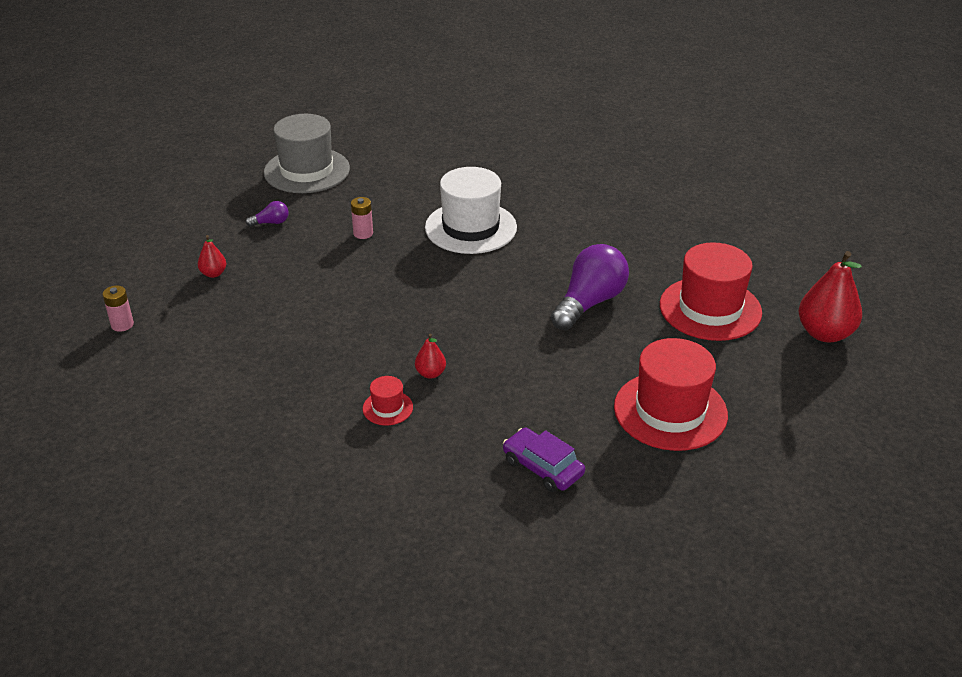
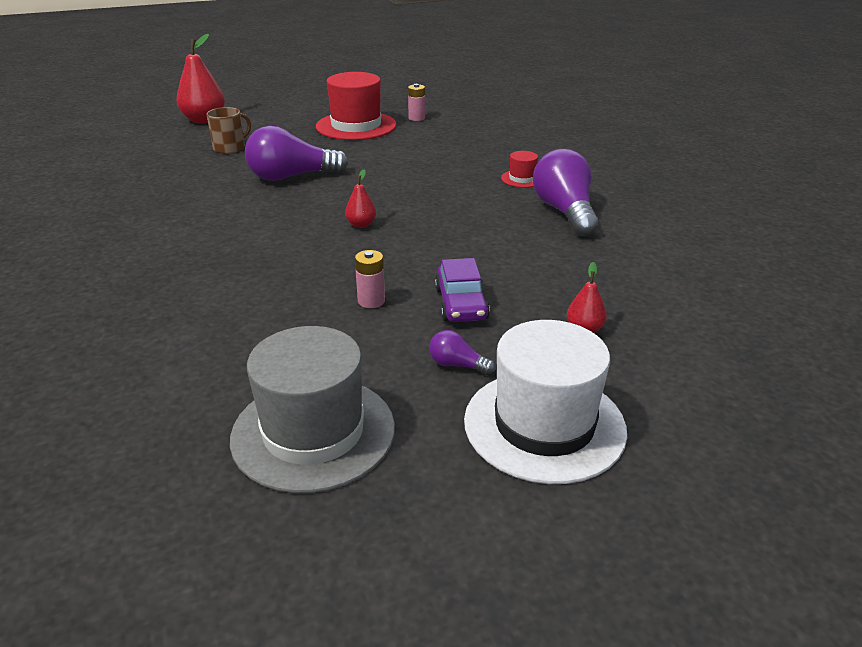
camera: 140 degrees left, 5 degrees down
(122, 325) = (725, 316): pink battery -> pink battery (416, 118)
(306, 378) = (565, 212): none -> purple light bulb
(430, 373) = (468, 183): red pear -> red pear (361, 224)
(470, 227) = (264, 260): white hat -> white hat (544, 425)
(542, 467) = (464, 132): purple car -> purple car (461, 304)
(710, 309) = (230, 148): red hat -> brown mug

